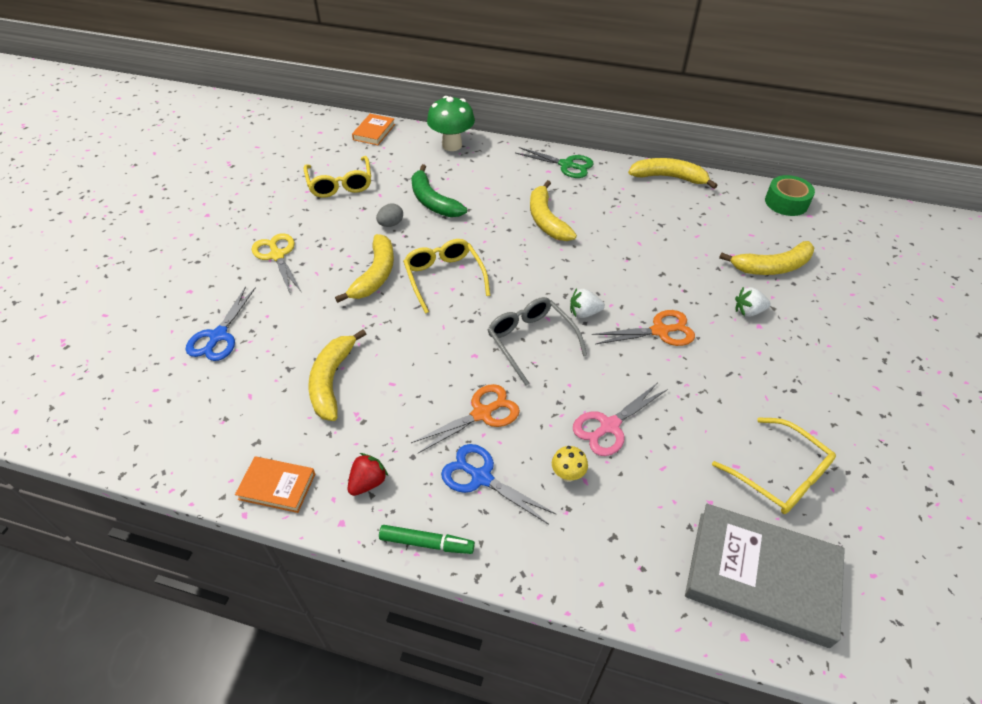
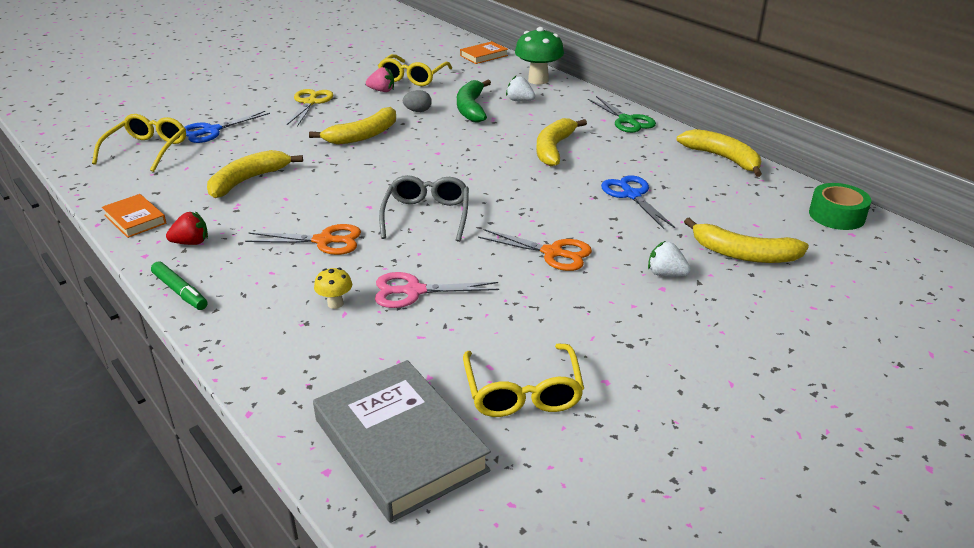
camera: 35 degrees right, 15 degrees down
(330, 212) = (382, 91): none -> pink strawberry
(444, 278) = (413, 155): yellow glasses -> yellow glasses (147, 150)
(481, 477) = (269, 275): blue scissors -> blue scissors (632, 195)
(584, 313) = (499, 216): white strawberry -> white strawberry (520, 101)

